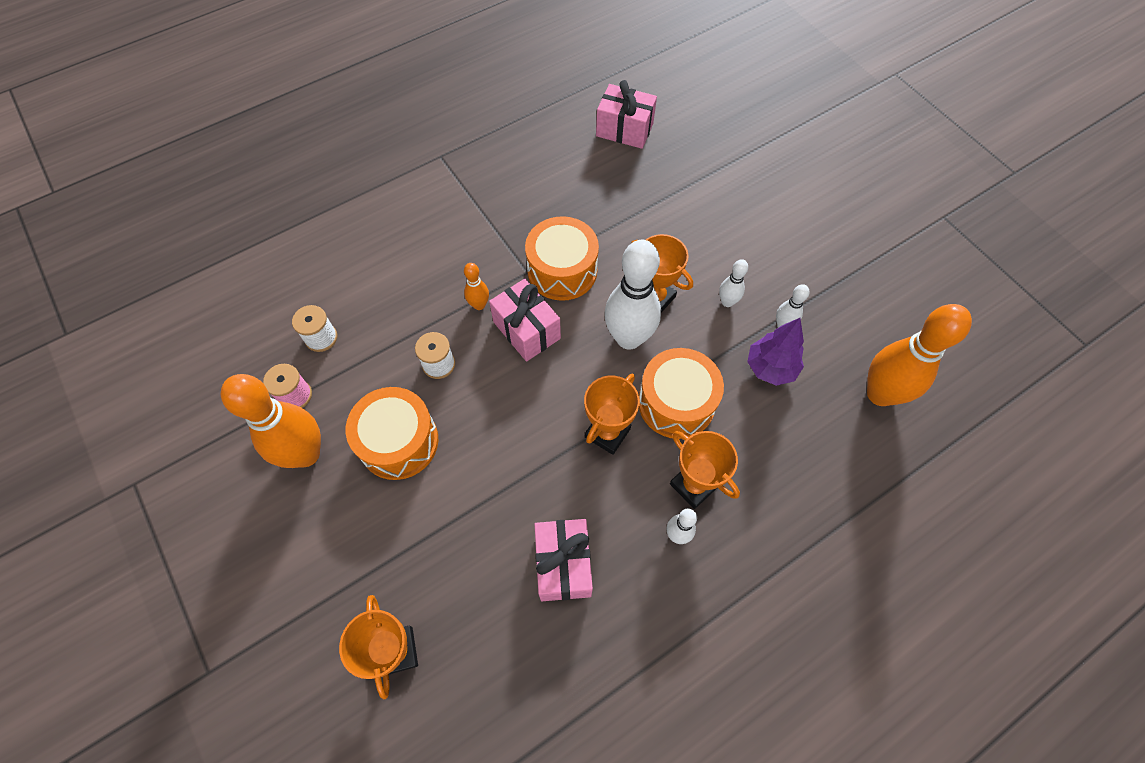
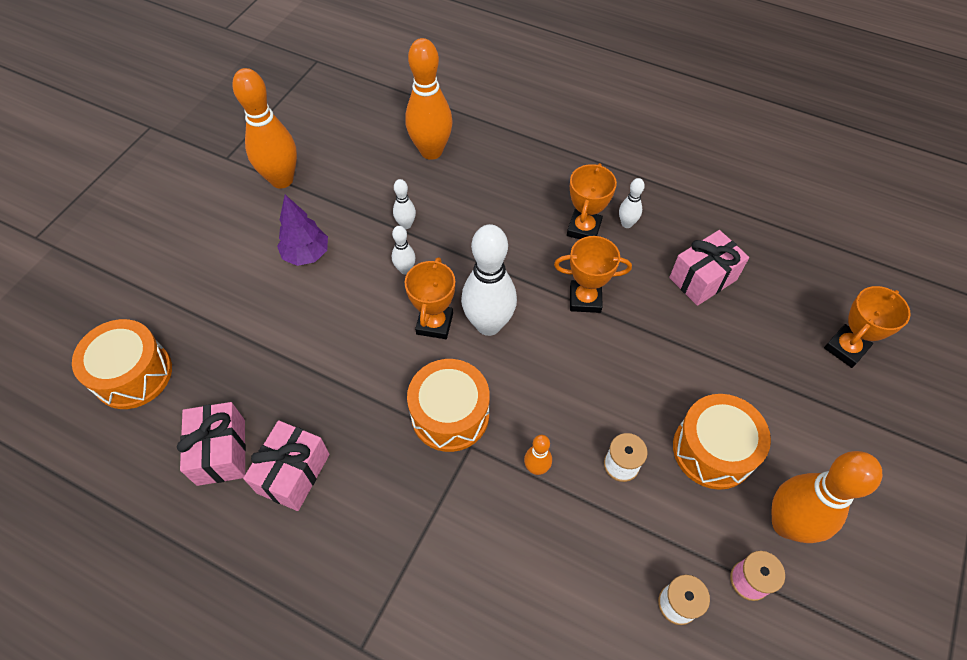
camera: 120 degrees left, 5 degrees down
(526, 330) = (535, 409): pink gift -> pink gift (293, 473)
(676, 403) = (525, 266): orange drum -> orange drum (133, 374)
(770, 368) = (452, 219): purple tree -> purple tree (306, 255)
(893, 249) = (282, 180): none -> orange bowling pin

